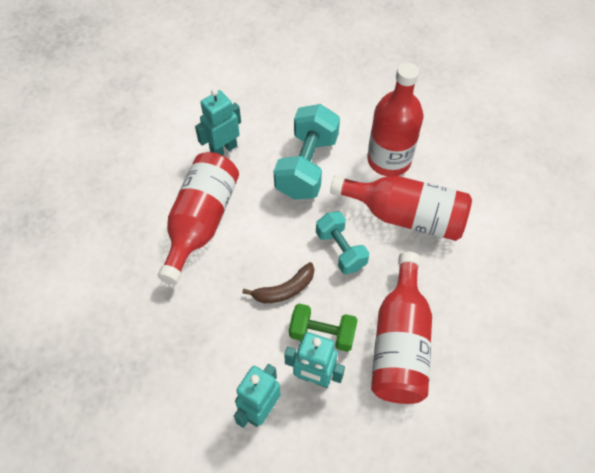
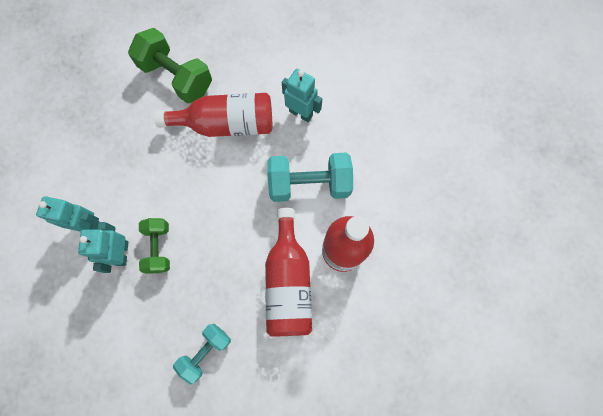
camera: 70 degrees right, 15 degrees up
(113, 257) = (176, 77): none -> green dumbbell
(284, 289) = (187, 207): brown banana -> none
(340, 250) = (236, 238): turquoise dumbbell -> turquoise dumbbell (206, 351)
(400, 342) = (168, 310): red bottle -> none

